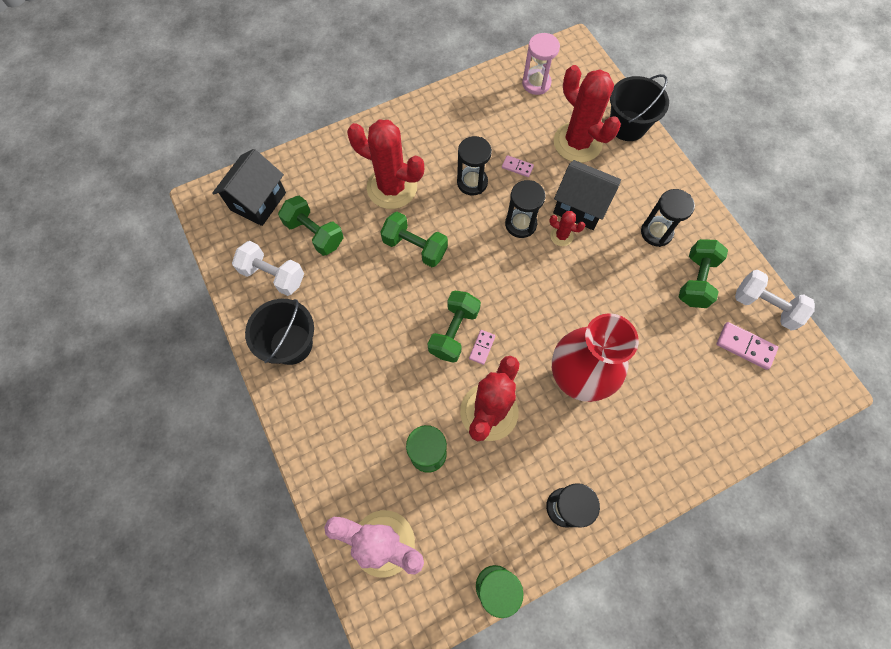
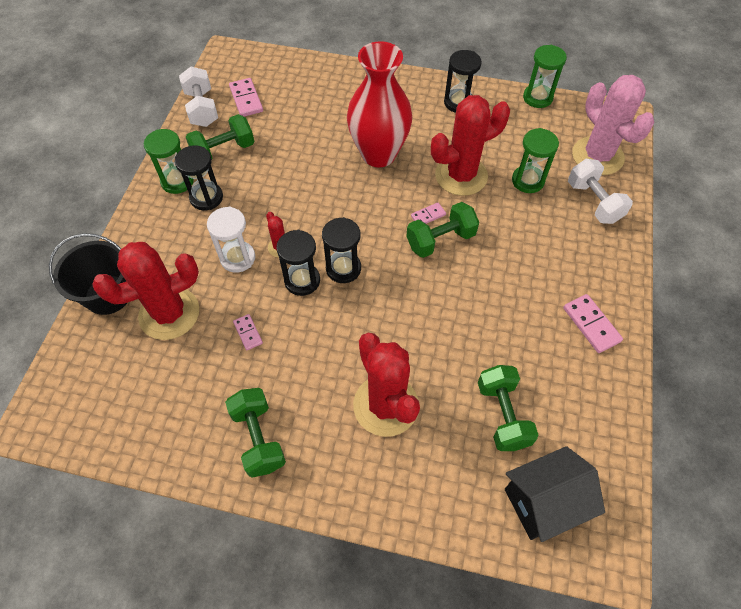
camera: 140 degrees left, 10 degrees down
(273, 275) = (573, 401): white dumbbell -> white dumbbell (593, 202)
(291, 344) = (591, 324): black bucket -> pink domino
(415, 247) = (414, 329): green dumbbell -> green dumbbell (258, 438)
(472, 182) = (304, 350): black hourglass -> black hourglass (343, 268)
(536, 83) = (126, 408): pink hourglass -> none
(577, 143) = (169, 313): red cactus -> red cactus turned 60 degrees clockwise
(580, 207) = (238, 258): black house -> white hourglass
(693, 228) = (177, 181): none -> green hourglass

